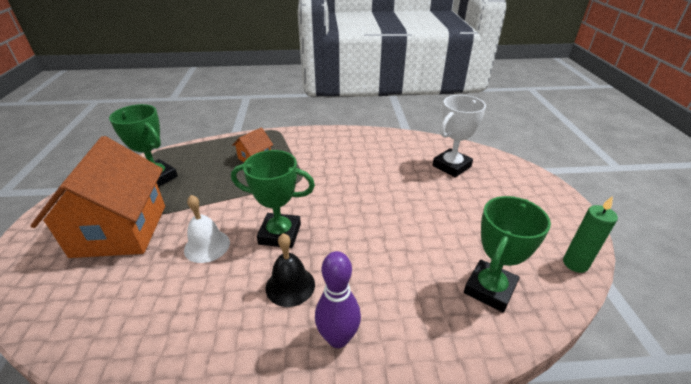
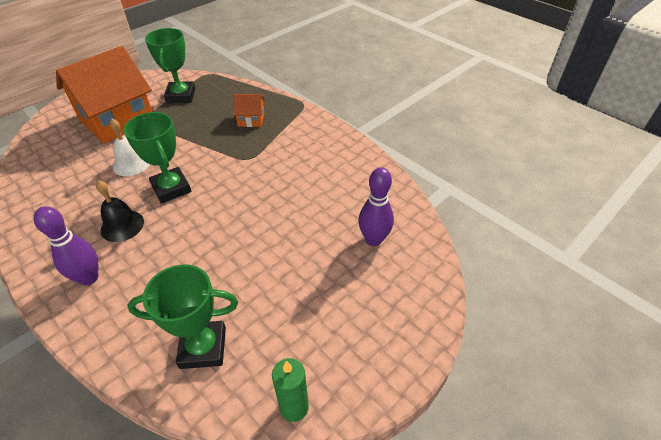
camera: 50 degrees right, 10 degrees up
(451, 166) = (373, 239): white trophy -> purple bowling pin

